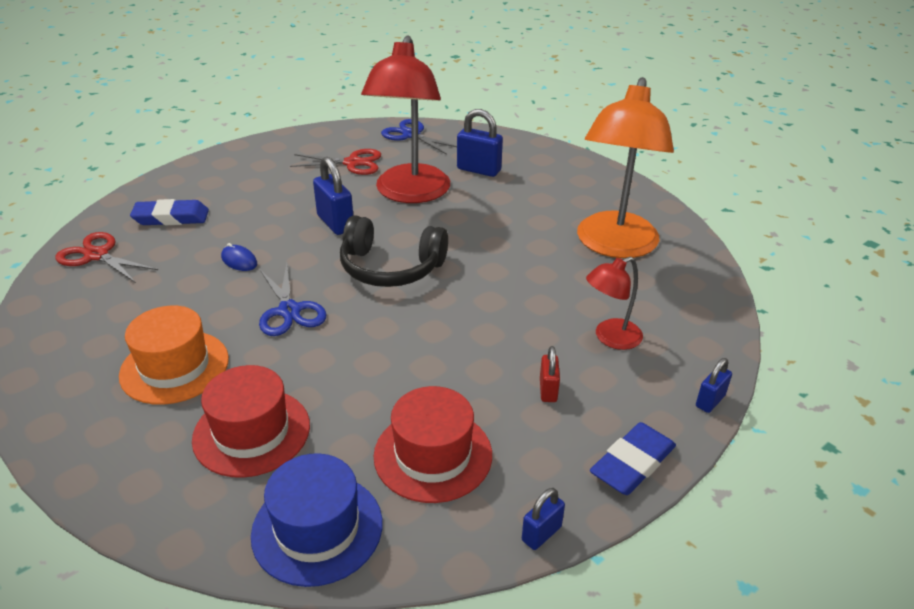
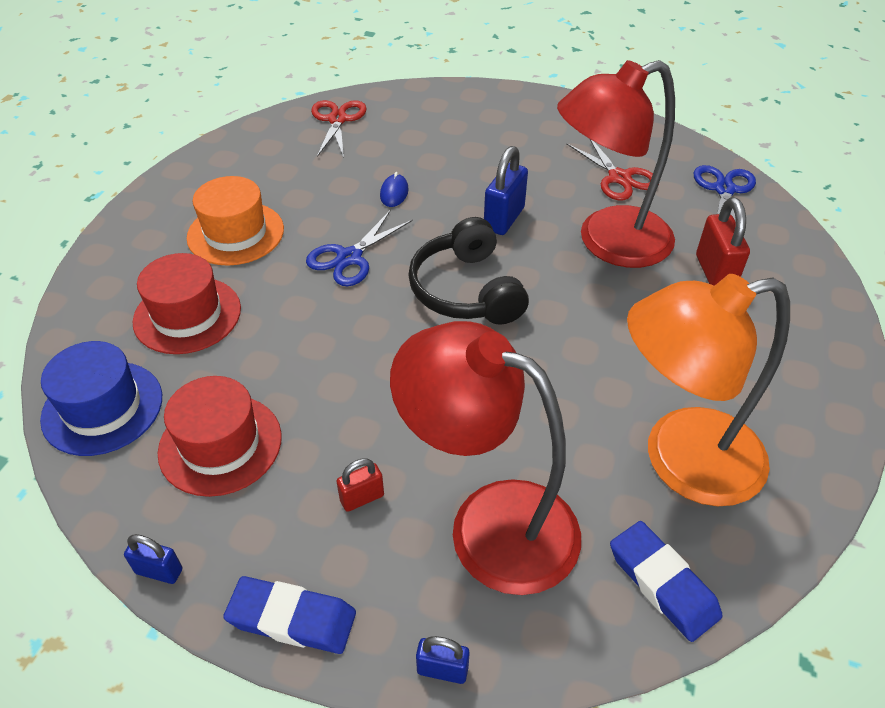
camera: 60 degrees right, 10 degrees up
(171, 217) = (420, 125): blue eraser -> blue eraser (662, 583)
(479, 170) = (714, 272): blue padlock -> red padlock
(610, 338) = (490, 523): red lamp -> red lamp, size x2.05

